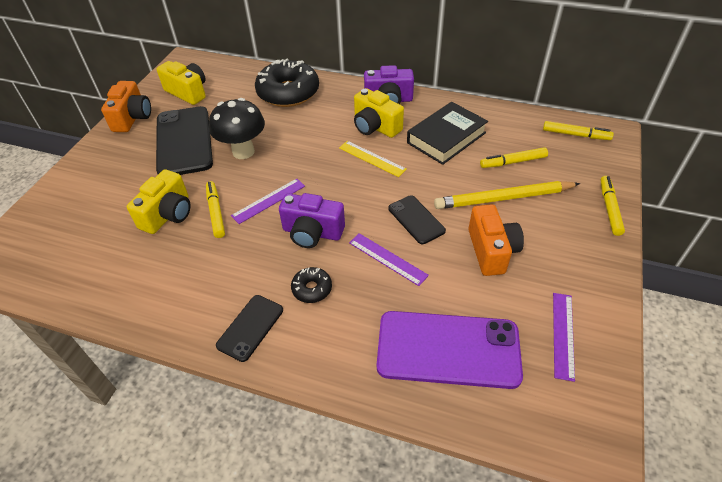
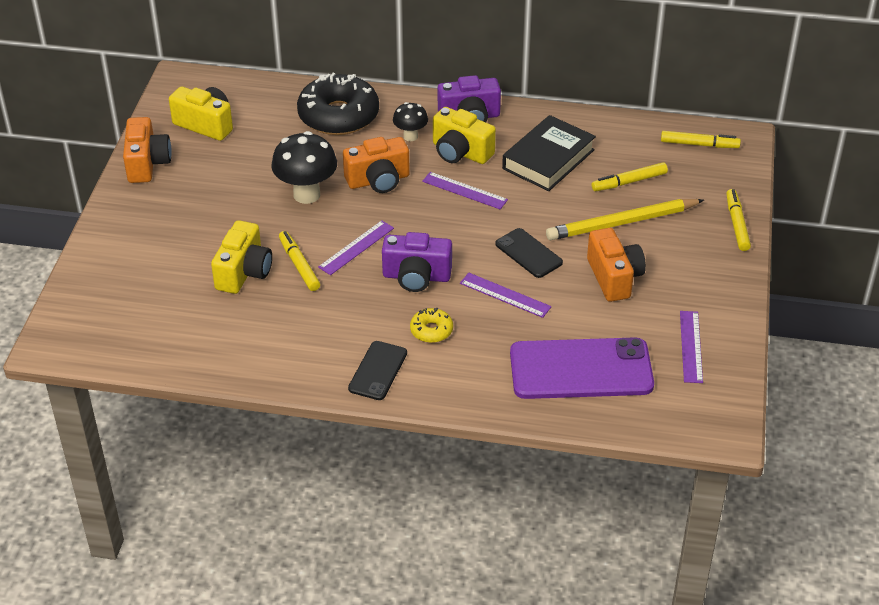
camera: 10 degrees left, 5 degrees down
(184, 141) = (227, 188): black phone -> none
(304, 144) = (378, 180): none -> orange camera
(312, 289) = (431, 330): black donut -> yellow donut
(339, 112) = (410, 136): none -> black mushroom
(372, 158) = (464, 190): yellow ruler -> purple ruler

